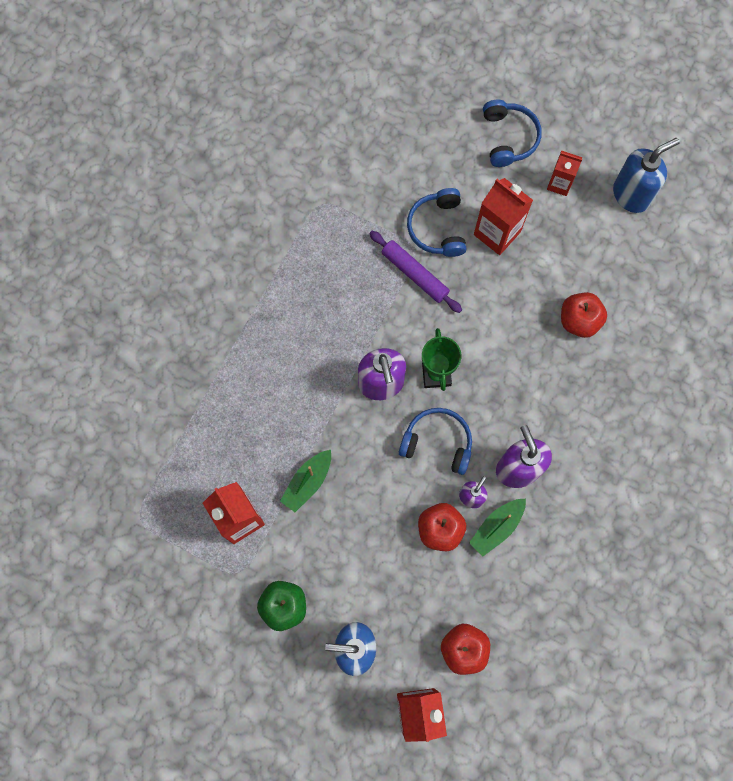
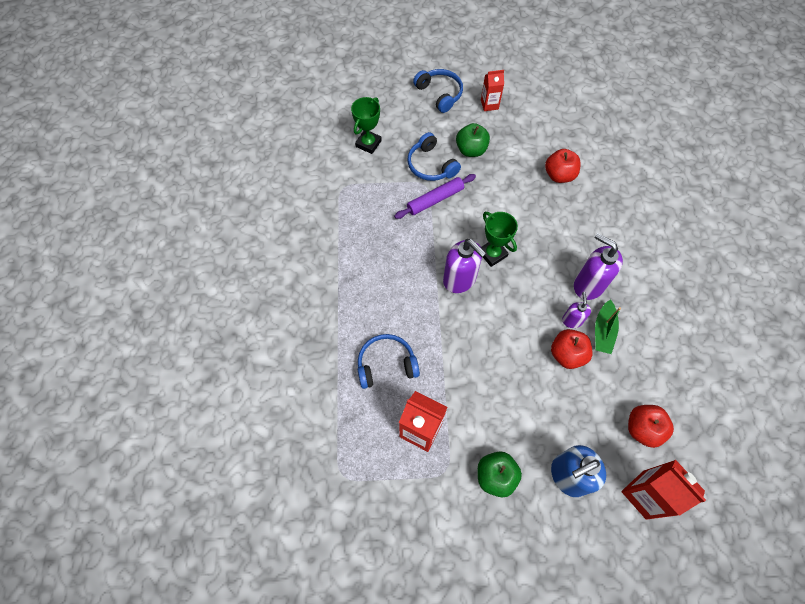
camera: 30 degrees left, 10 degrees down
(308, 482) = (453, 374): green boat -> none
(383, 162) = (368, 144): none -> green trophy
(414, 274) = (435, 200): purple rolling pin -> purple rolling pin turned 45 degrees counterclockwise
(437, 442) = (524, 297): blue headphones -> blue headphones (386, 364)
(497, 233) = (471, 150): red carton -> green apple
(631, 194) = (537, 90): blue soap dispenser -> none

